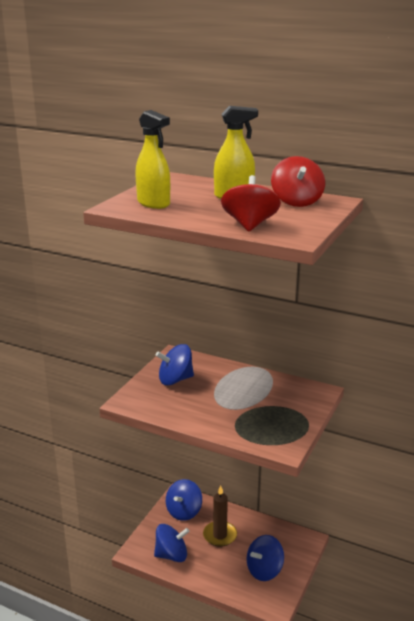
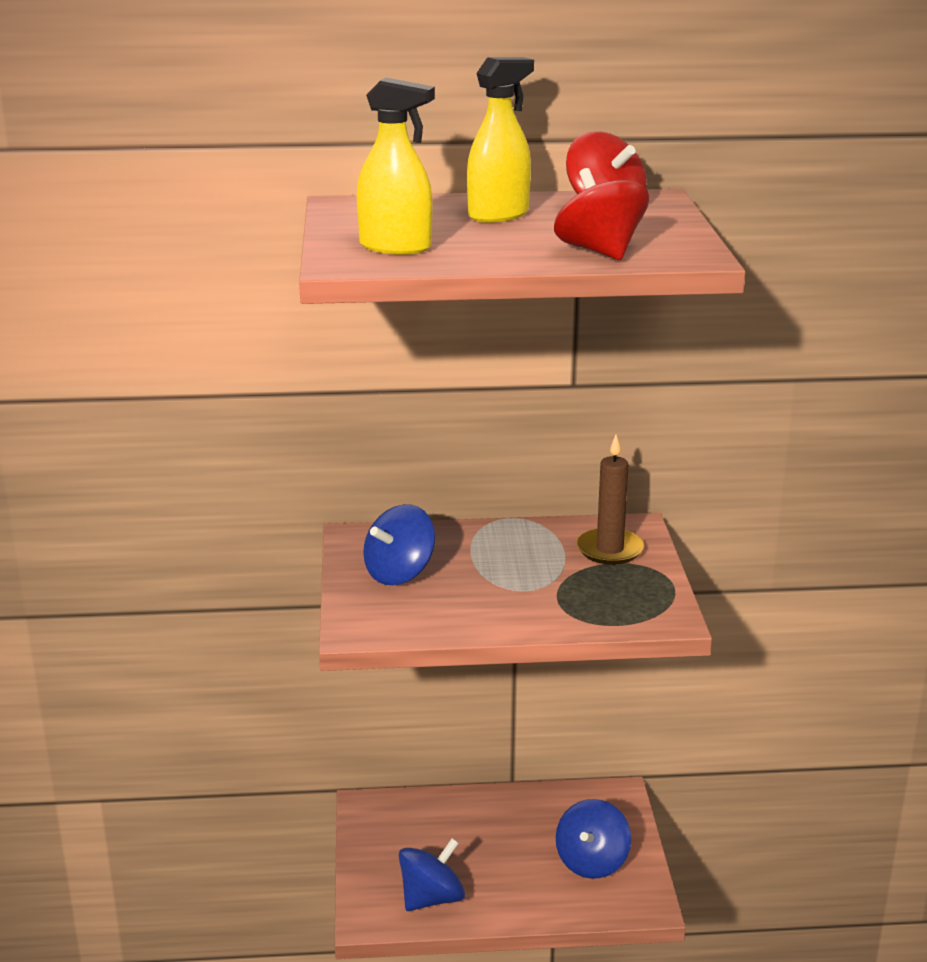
camera: 30 degrees left, 0 degrees up
(184, 511) = (396, 826): blue spinning top -> none
(220, 535) = (484, 839): brown candle -> brown candle (609, 550)

